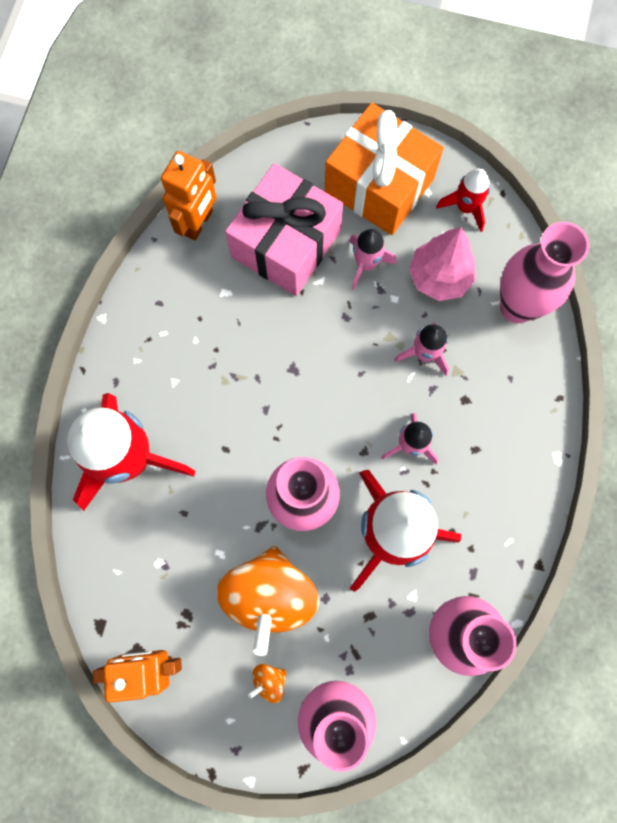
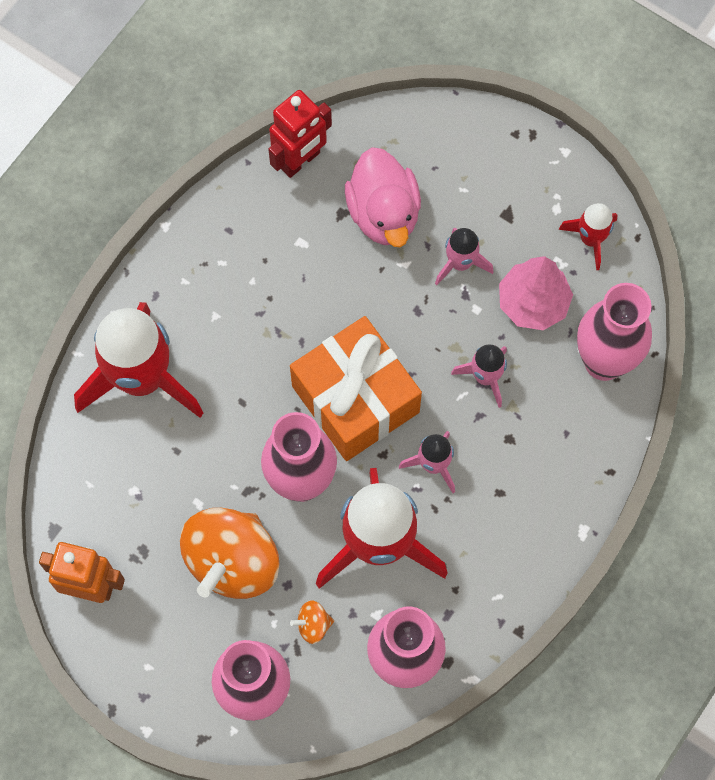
camera: 20 degrees right, 5 degrees down
(198, 223) = (300, 161): orange robot -> red robot
(269, 680) = (201, 643): orange spinning top -> orange spinning top (313, 625)
(286, 244) = (384, 213): pink gift -> pink duck
(379, 185) = (506, 184): orange gift -> orange gift (355, 399)

